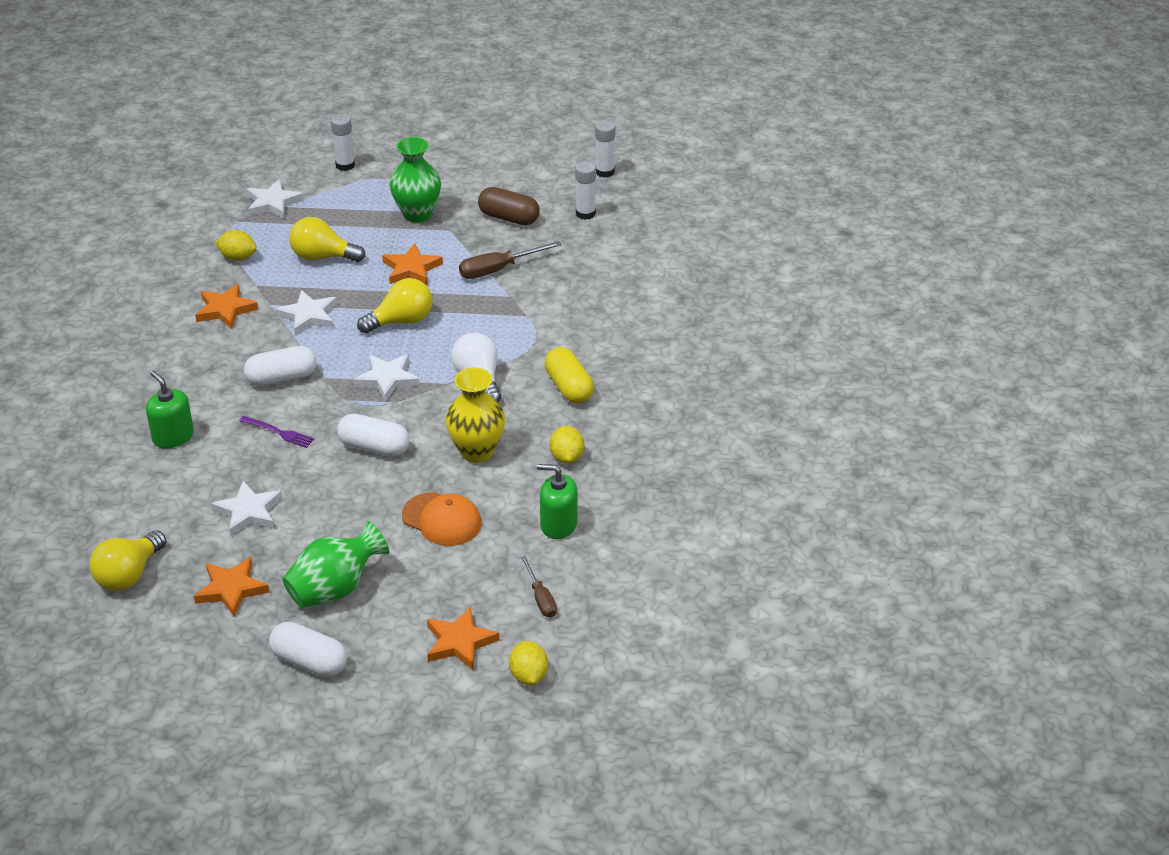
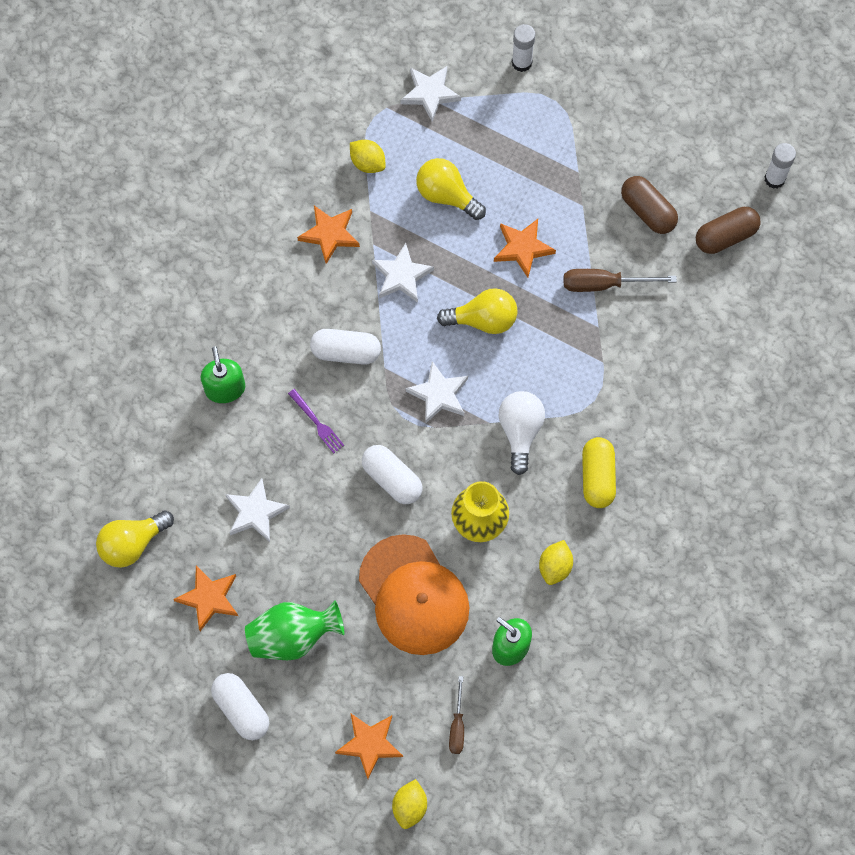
camera: 25 degrees right, 30 degrees up
(417, 214) = (561, 168): green vase -> none
(442, 519) = (414, 595): orange cap -> orange cap, size x1.62
(585, 213) = (725, 236): white glue stick -> brown capsule

